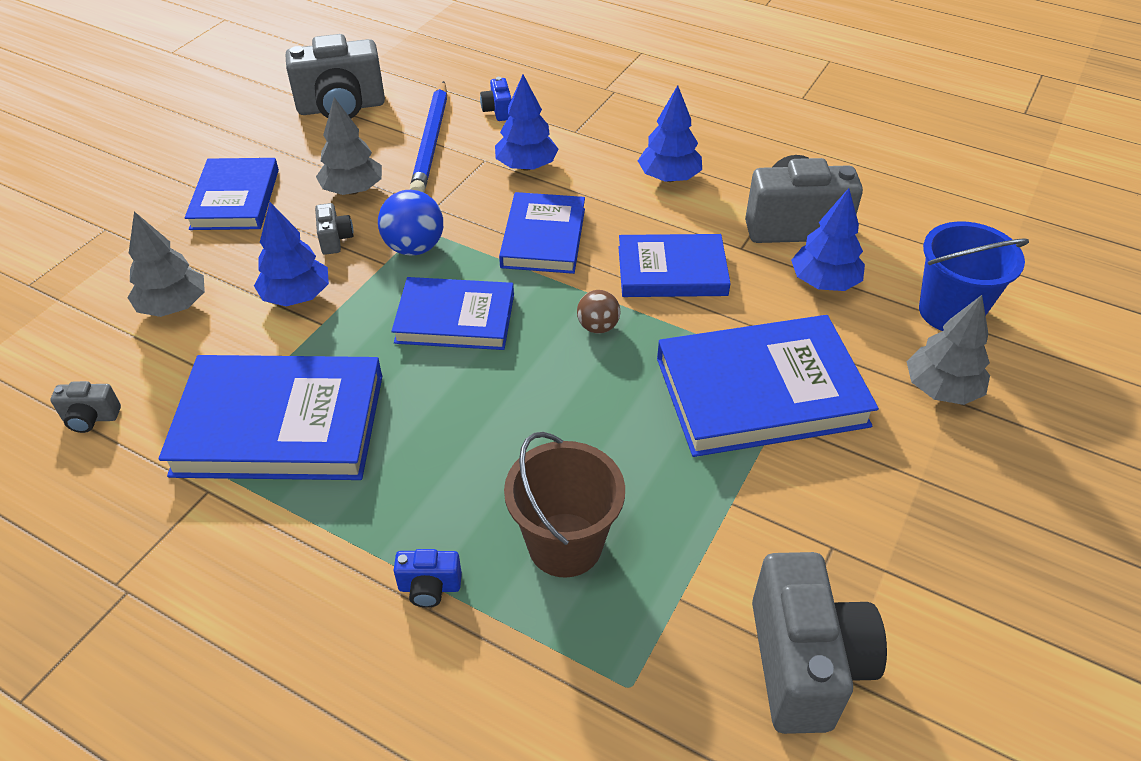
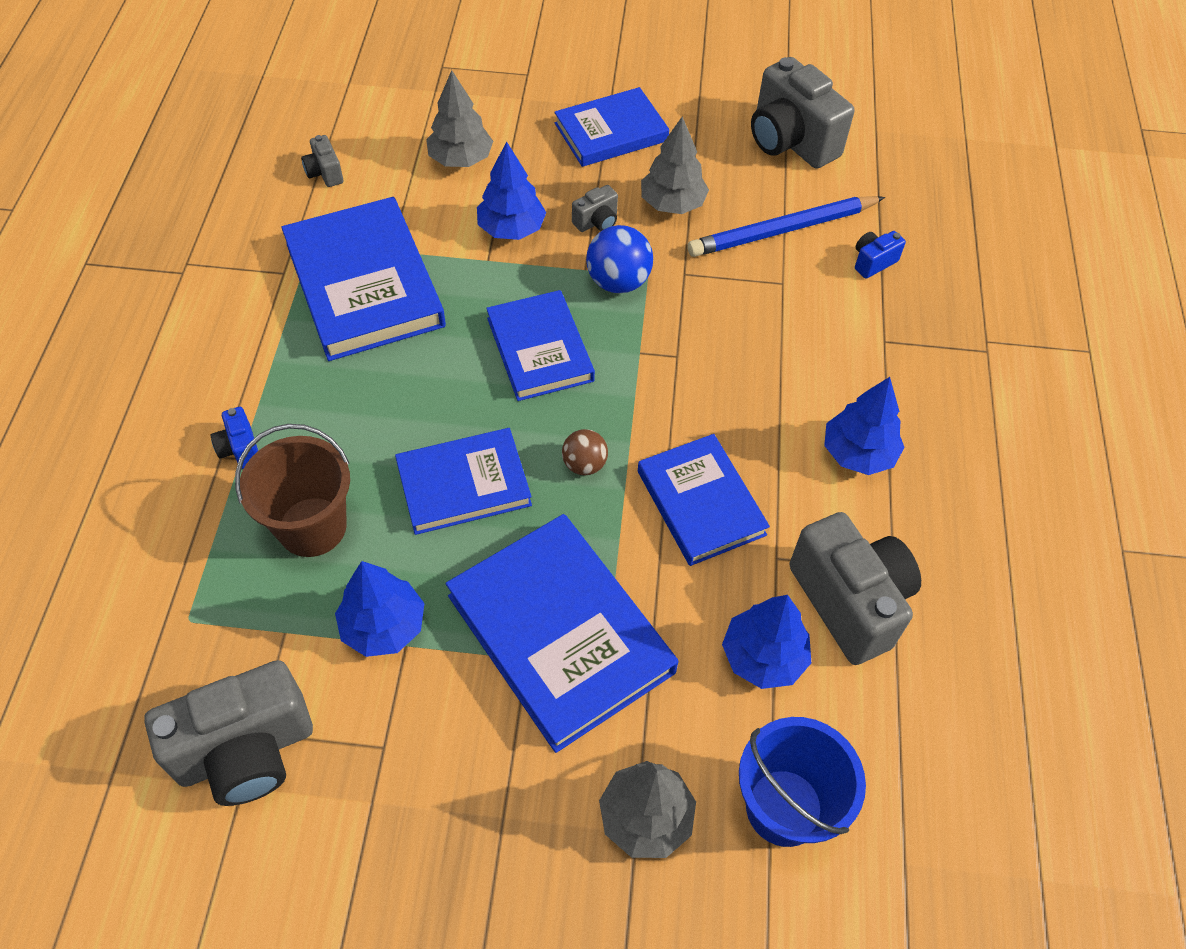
camera: 65 degrees right, 10 degrees up
(526, 166) = (794, 320): blue tree -> blue tree (383, 626)
(543, 238) = (690, 375): blue book -> blue book (464, 484)

